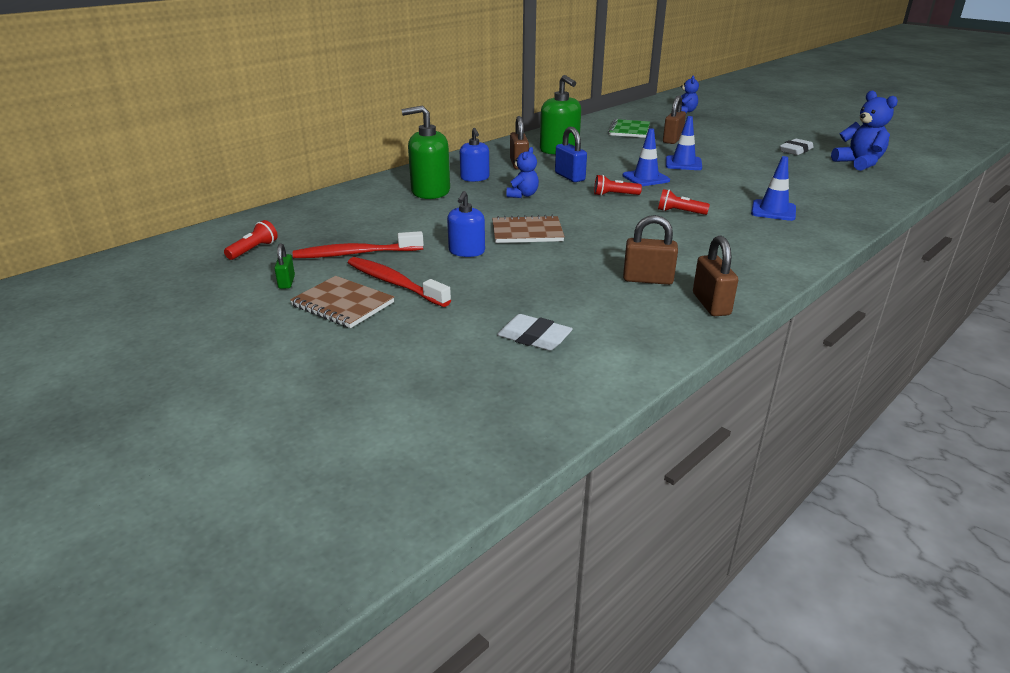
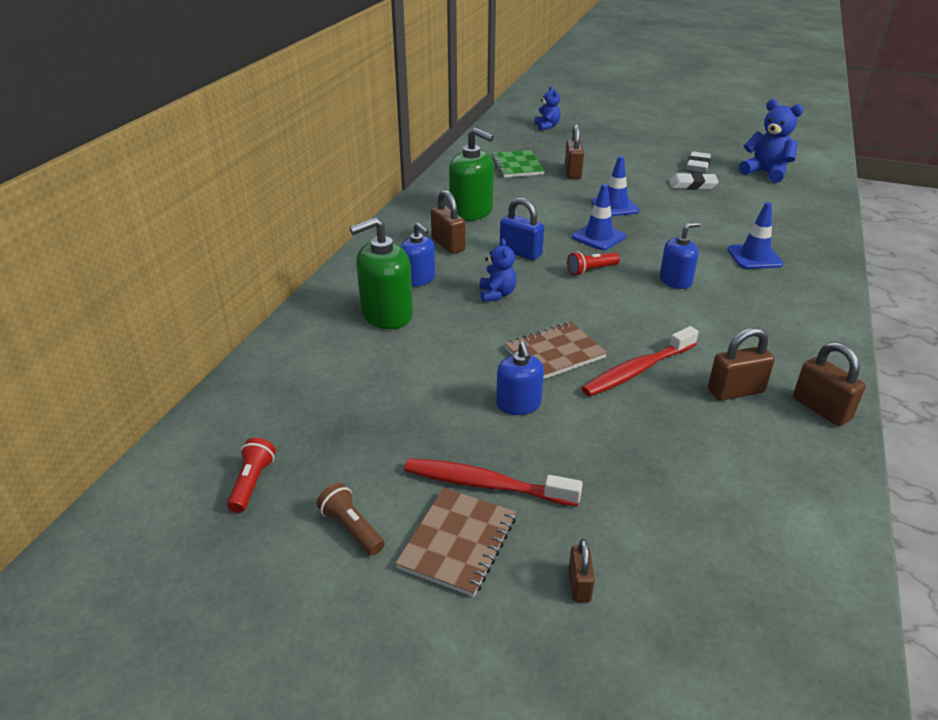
camera: 25 degrees left, 5 degrees up
(286, 282) = (351, 528): green padlock -> brown flashlight
(343, 304) = (458, 542): brown notebook -> brown notebook turned 75 degrees counterclockwise
(355, 254) = (393, 449): red toothbrush -> red toothbrush (637, 370)
(397, 343) = (579, 585): none -> brown padlock
(534, 337) = (710, 519): white eraser -> white eraser (692, 185)
(680, 212) = (675, 281): red flashlight -> blue soap dispenser

